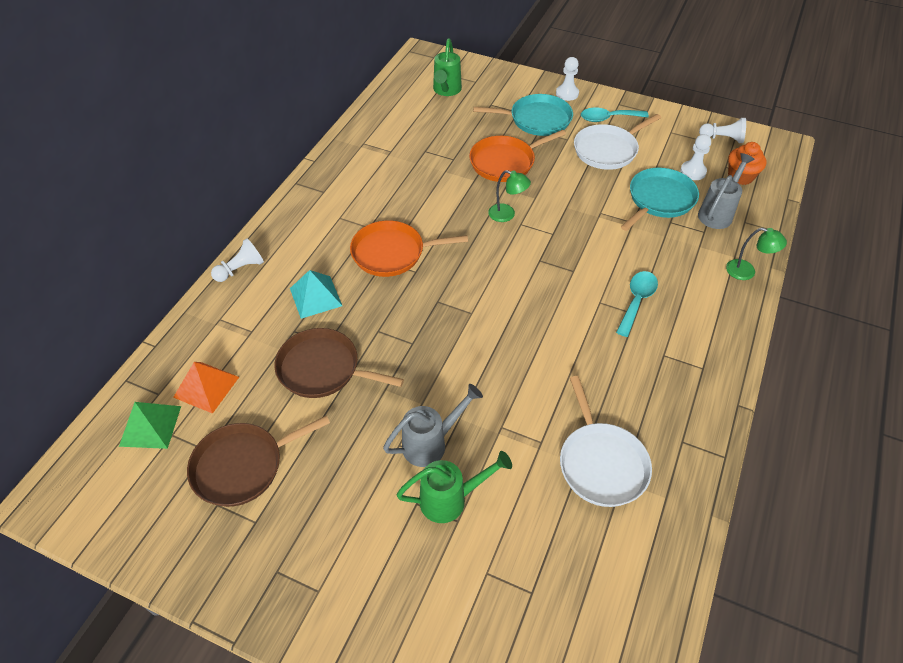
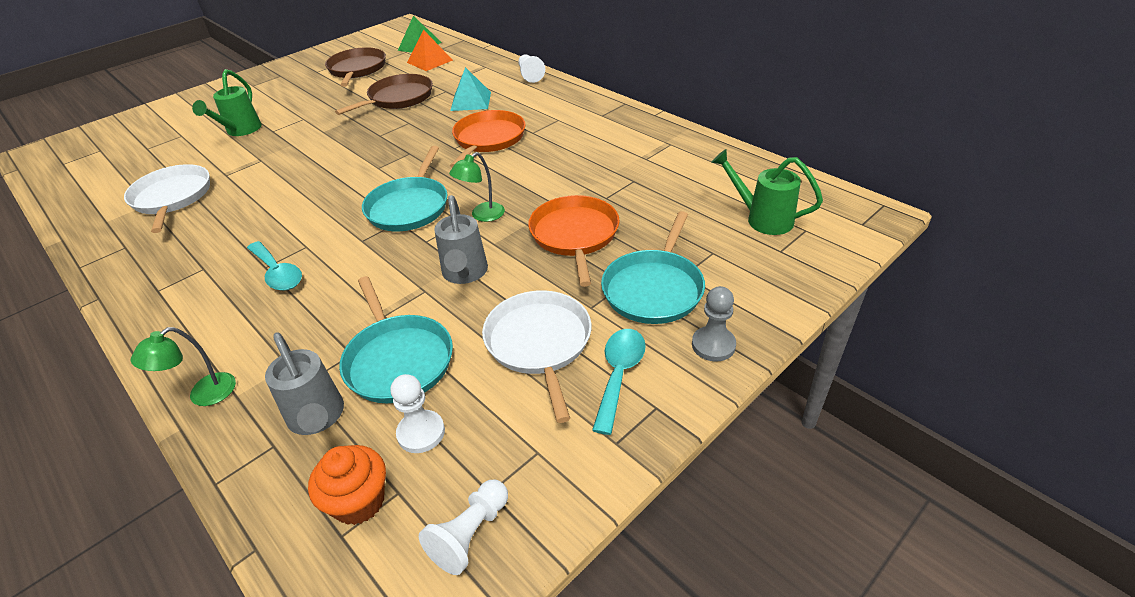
camera: 115 degrees right, 10 degrees down
(431, 443) = (288, 130): grey watering can -> grey watering can (465, 274)
(518, 262) = (409, 207): none -> turquoise pan
(567, 93) = (713, 345): white pawn -> grey pawn
(601, 463) = (172, 198): white pan -> white pan turned 60 degrees clockwise

